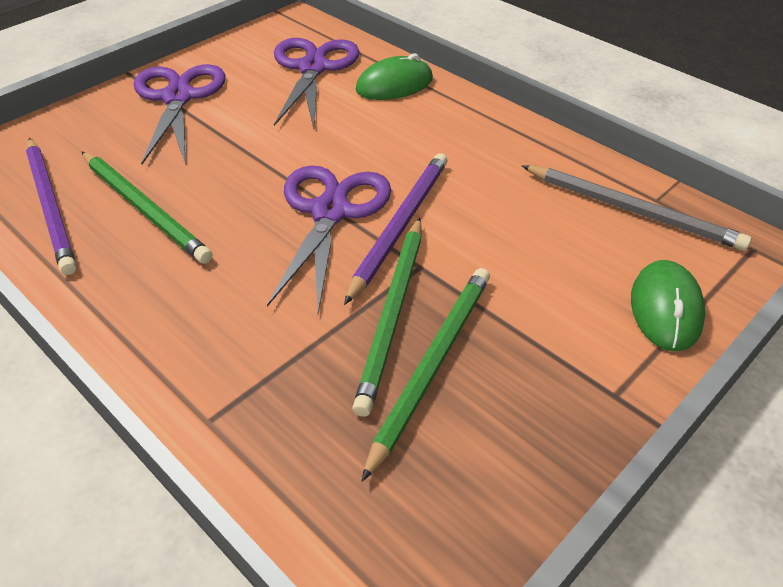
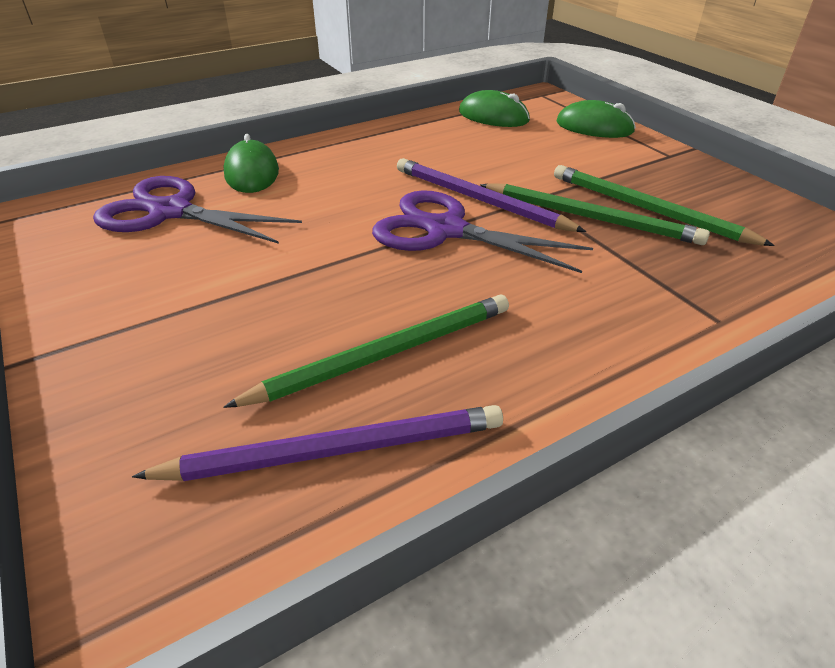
camera: 75 degrees left, 5 degrees down
(178, 97) = (138, 316): purple scissors -> none
(633, 210) = (493, 116): grey pencil -> green mouse

